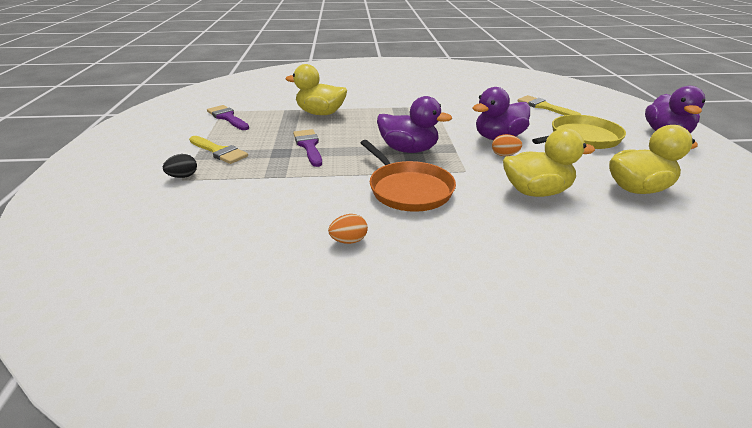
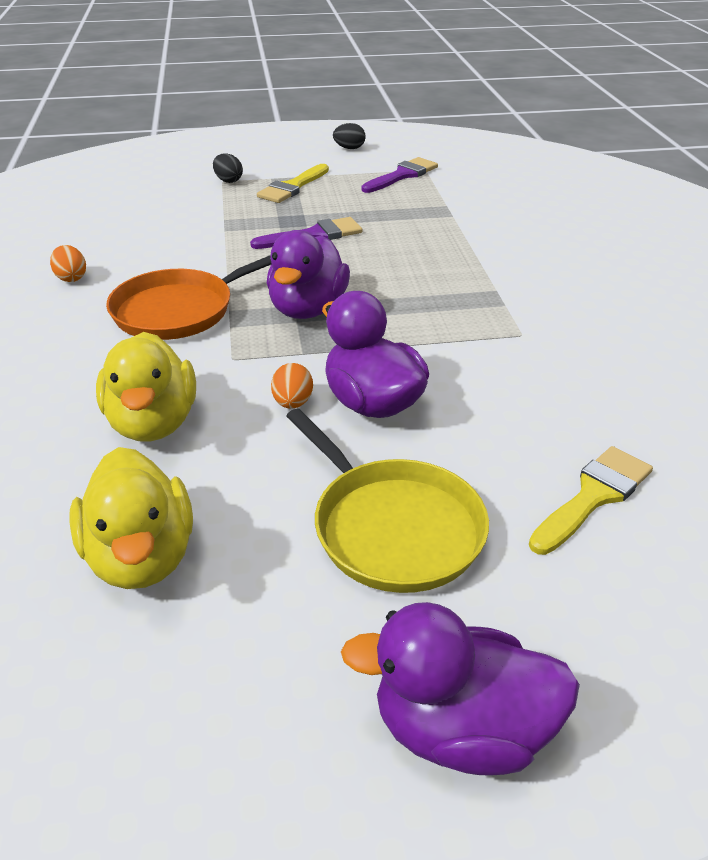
camera: 85 degrees right, 5 degrees up
(158, 130) = (349, 148): none -> black egg
(320, 113) = (440, 232): yellow duck -> none

